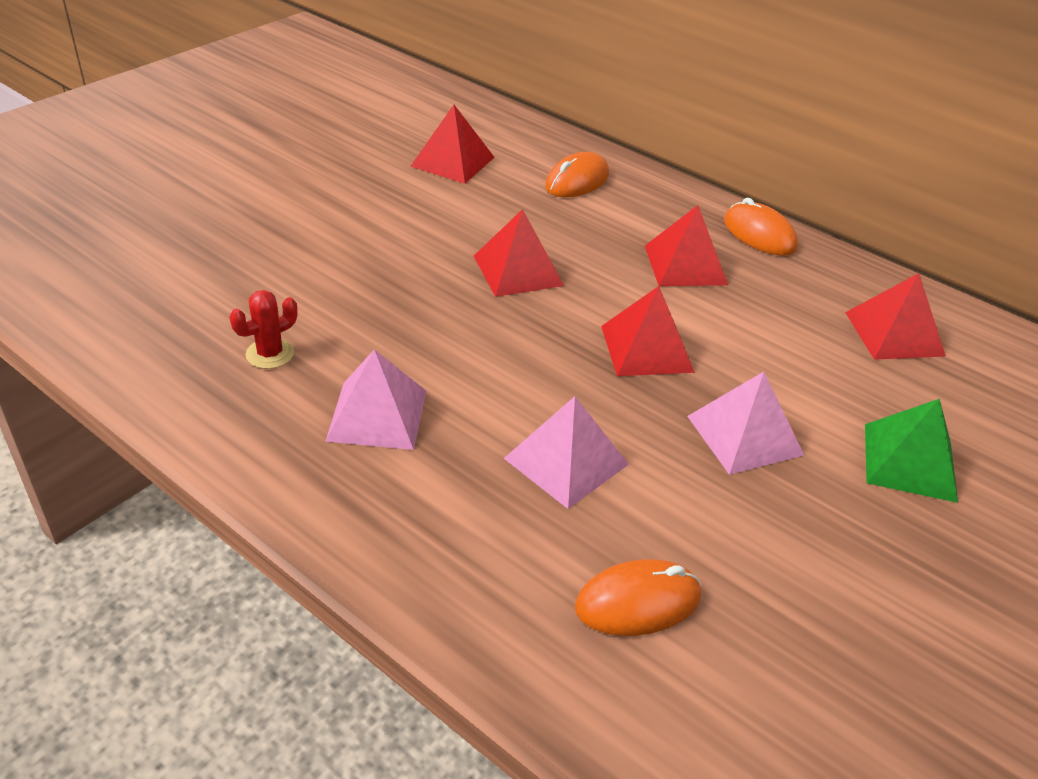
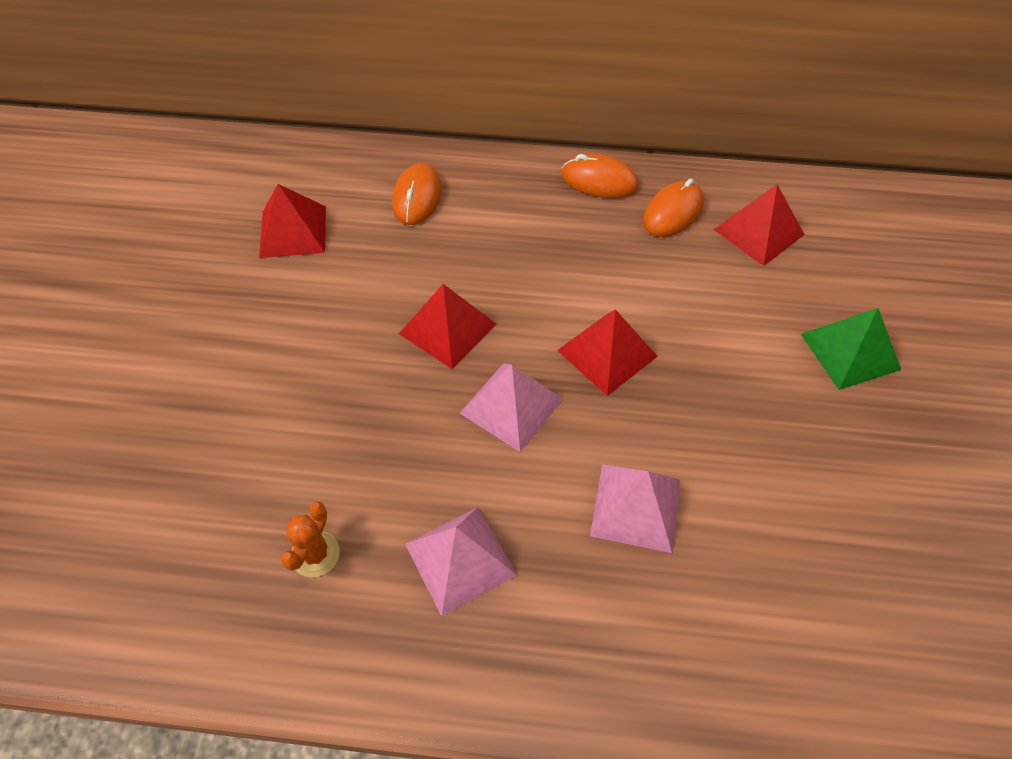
camera: 30 degrees left, 15 degrees up
(270, 354) = (315, 554): red cactus -> orange cactus
(638, 602) = (780, 605): orange mouse -> orange mouse (673, 212)
(685, 265) = (570, 246): red pyramid -> none
(744, 435) = (734, 397): pink pyramid -> pink pyramid (511, 406)

